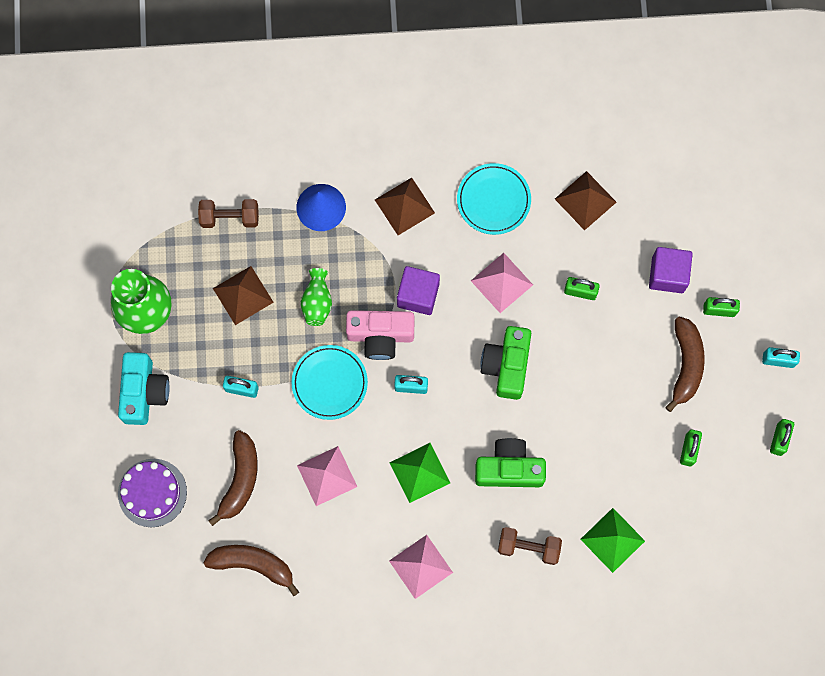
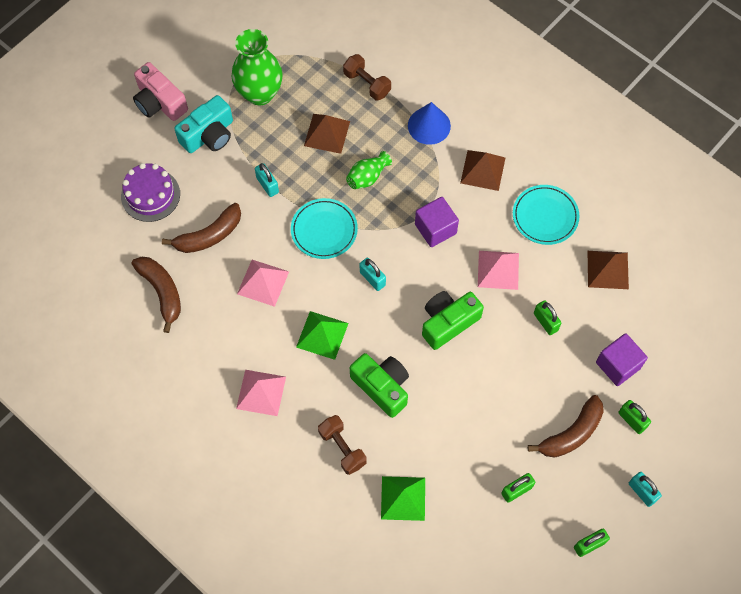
camera: 45 degrees right, 10 degrees down
(380, 336) = (385, 231): pink camera -> pink camera (160, 102)

